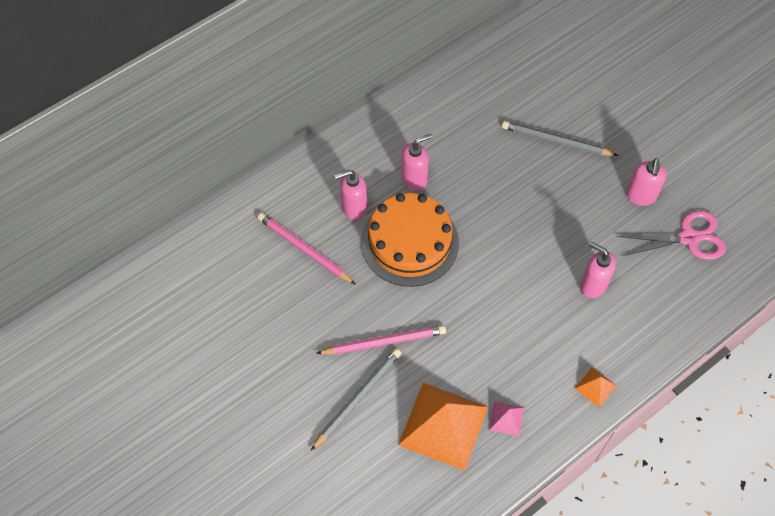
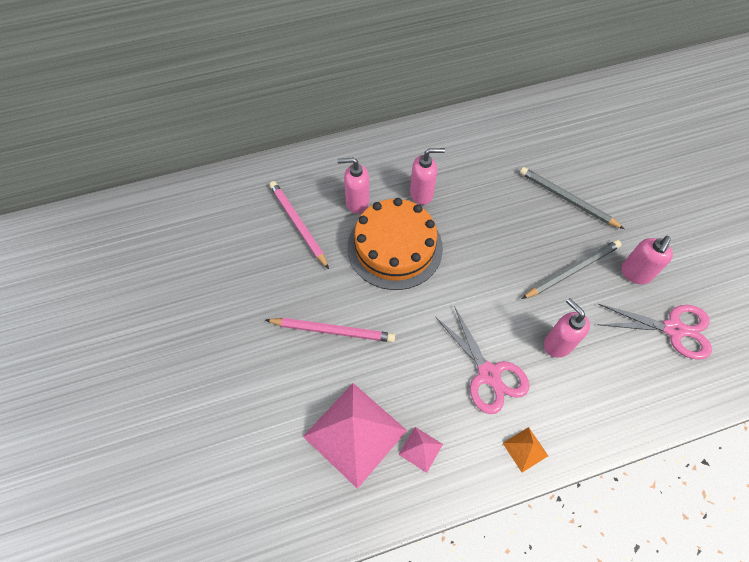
camera: 20 degrees right, 0 degrees up
(357, 398) = (285, 376): grey pencil -> grey pencil (572, 270)
(443, 425) = (355, 433): orange pyramid -> pink pyramid
(541, 333) = (488, 374): none -> pink scissors

